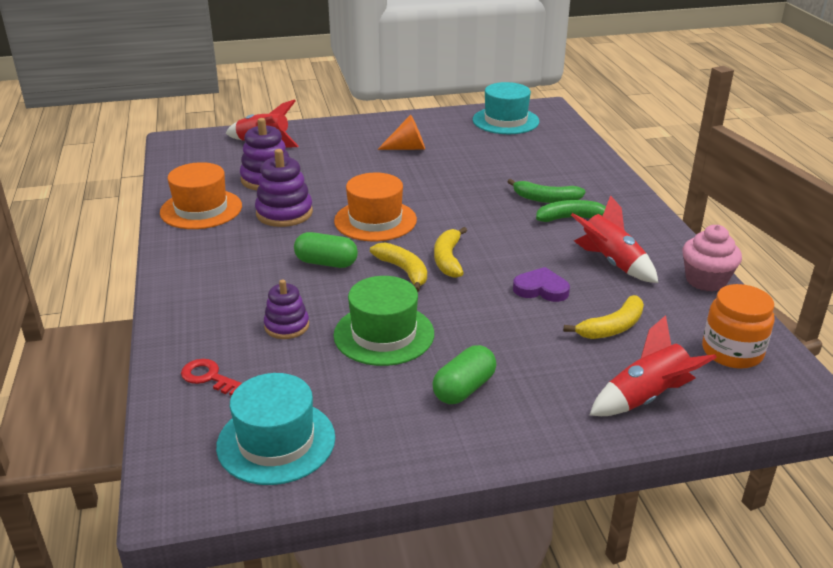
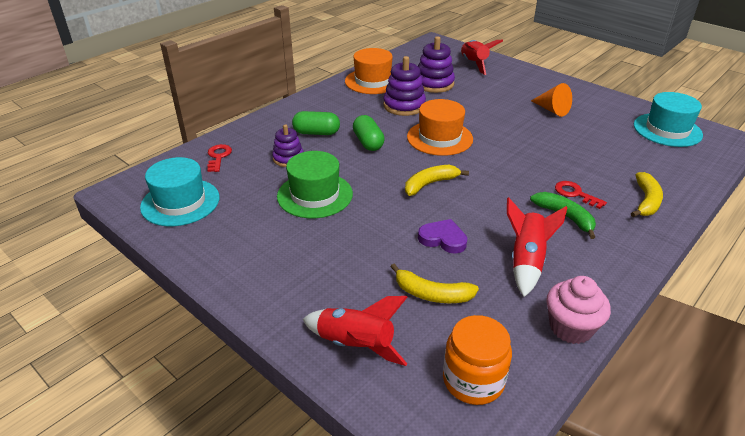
camera: 55 degrees right, 5 degrees up
(403, 271) = (393, 173): yellow banana -> yellow banana (646, 201)
(464, 388) = (287, 250): green capsule -> green capsule (316, 133)
(541, 289) = (443, 239): purple heart -> purple heart turned 45 degrees counterclockwise
(546, 199) = (575, 194): green banana -> red key

